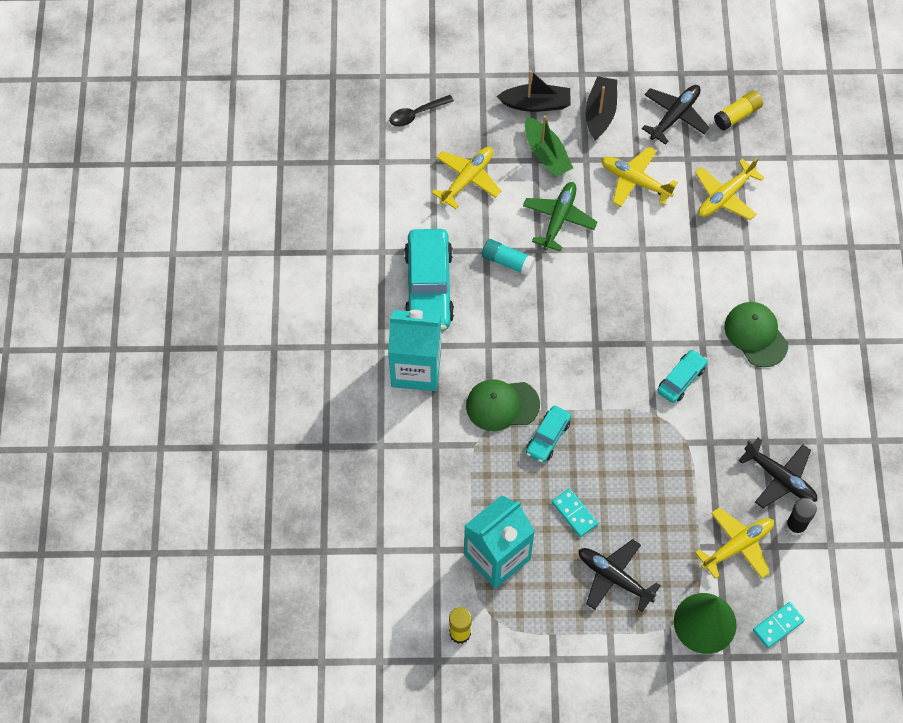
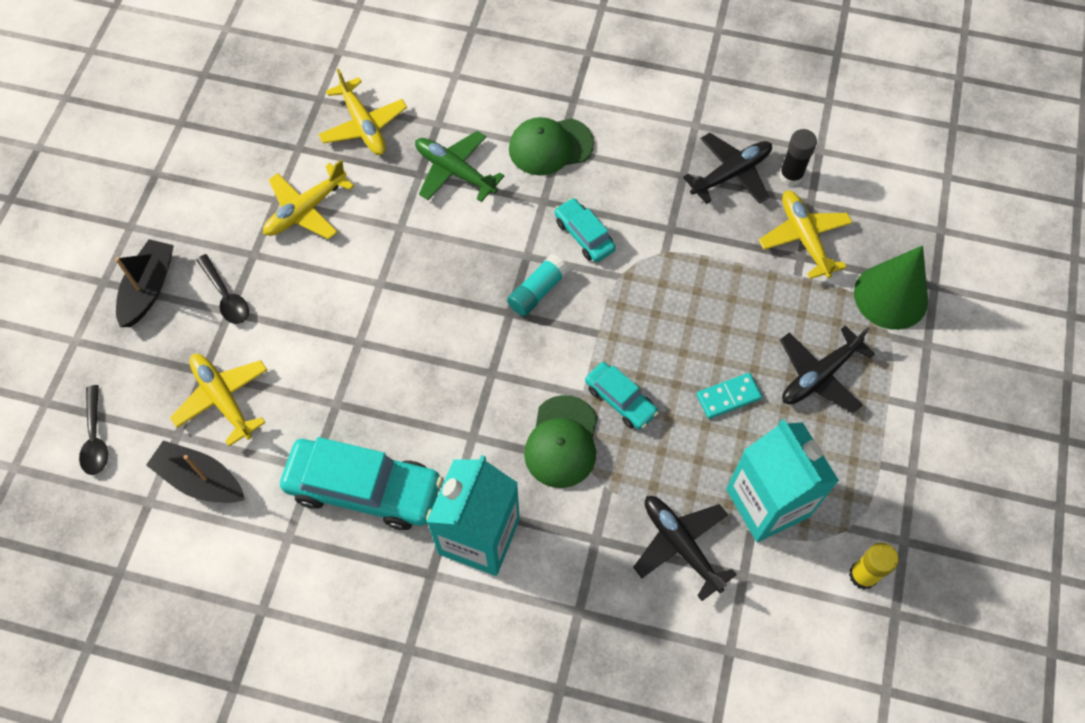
camera: 75 degrees left, 0 degrees up
(507, 261) = (362, 382): turquoise glue stick -> turquoise glue stick (537, 291)
(546, 154) = (226, 296): green boat -> black spoon
(559, 219) = (324, 306): green plane -> green plane (455, 171)
(600, 113) = (195, 221): black boat -> black boat (201, 480)
(675, 116) = (236, 145): black plane -> black plane (681, 545)
(737, 115) = (263, 84): yellow glue stick -> none
(778, 625) = (904, 226): turquoise domino -> none

